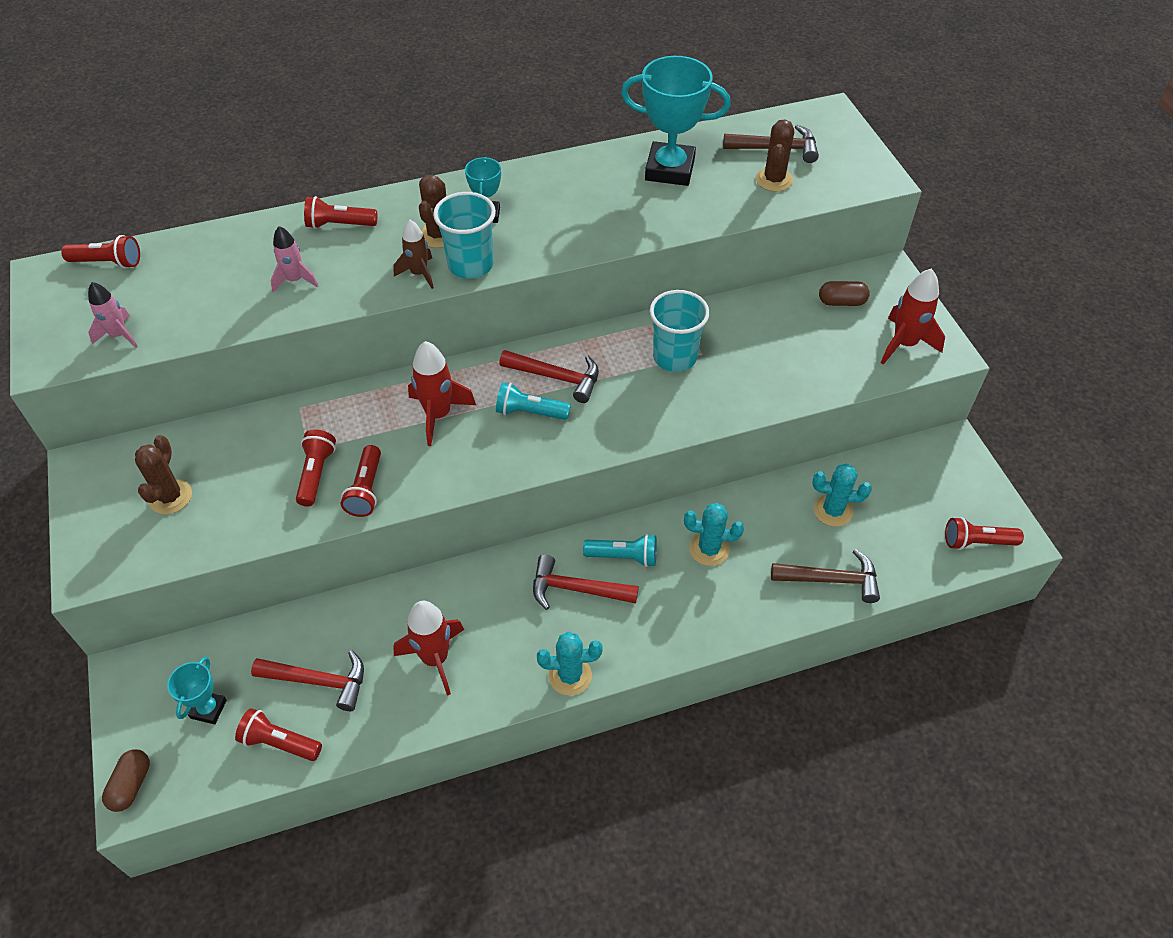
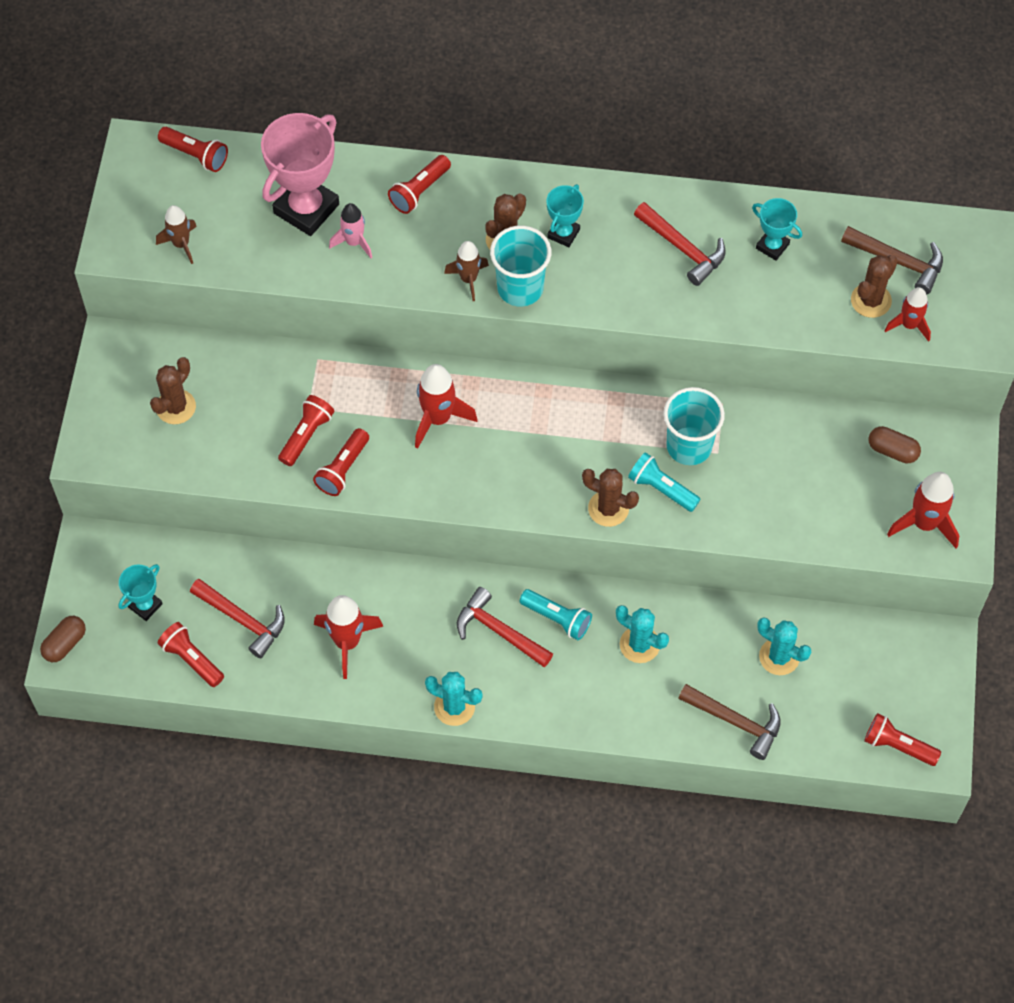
camera: 25 degrees right, 10 degrees up
(119, 335) = (181, 244): pink rocket -> brown rocket
(237, 269) = (306, 209): none -> pink trophy
(339, 225) = (419, 191): red flashlight -> red flashlight turned 75 degrees counterclockwise
(530, 412) = (522, 450): turquoise flashlight -> turquoise flashlight (661, 488)
(556, 377) = (565, 422): red hammer -> red hammer (683, 248)
(634, 430) = (608, 508): none -> brown cactus
(670, 169) = (772, 246): turquoise trophy -> turquoise trophy, size x0.51
(816, 186) = (909, 325): none -> red rocket

